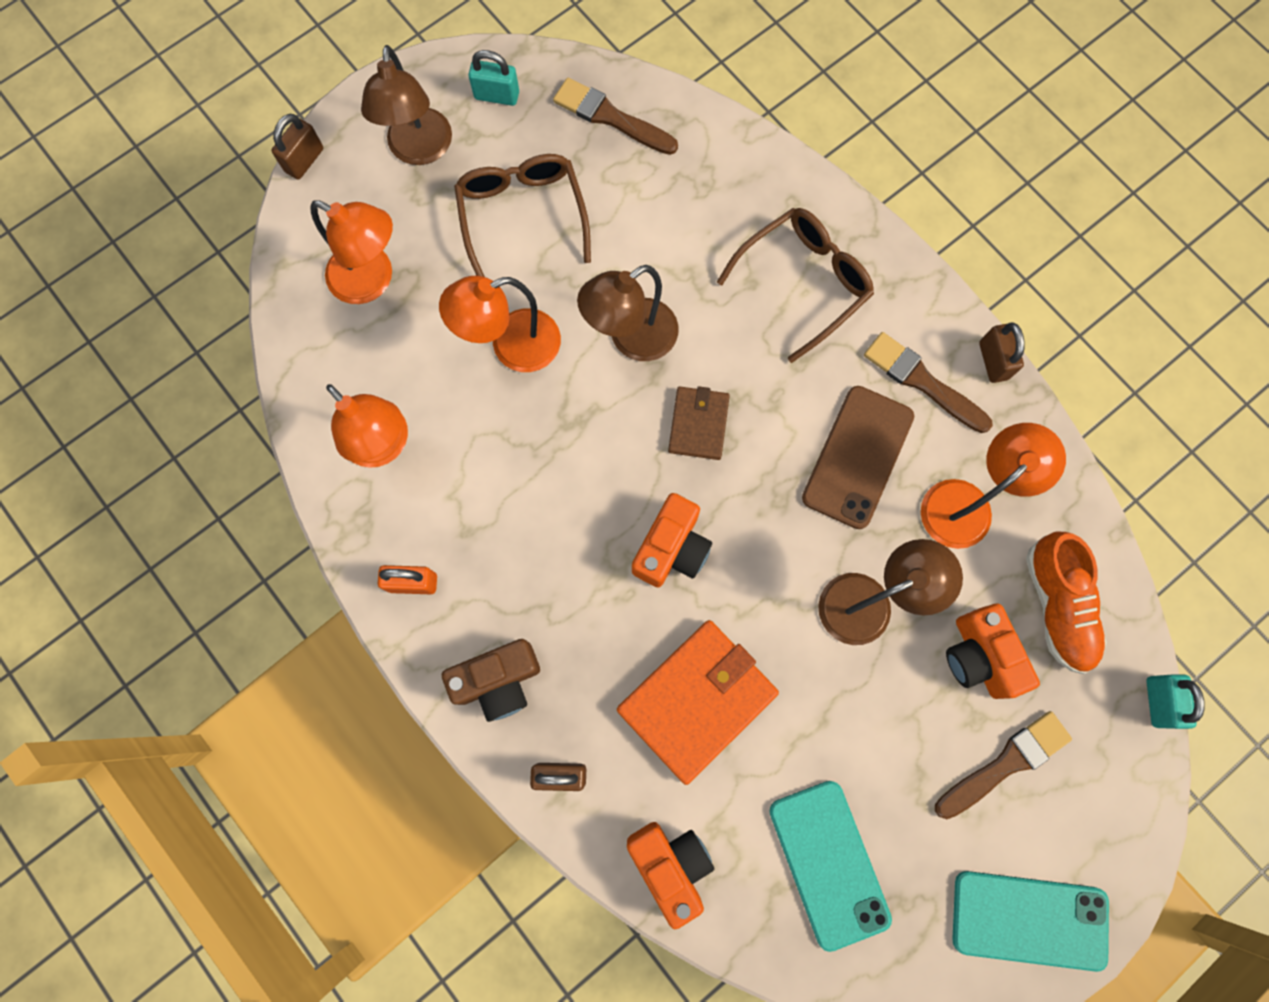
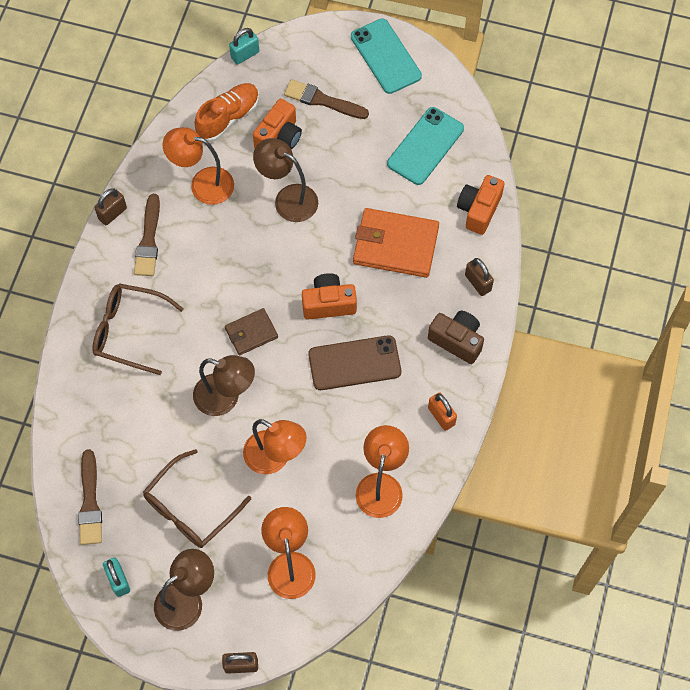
camera: 125 degrees left, 10 degrees down
(857, 457) = (214, 246): brown phone -> brown phone (354, 363)

